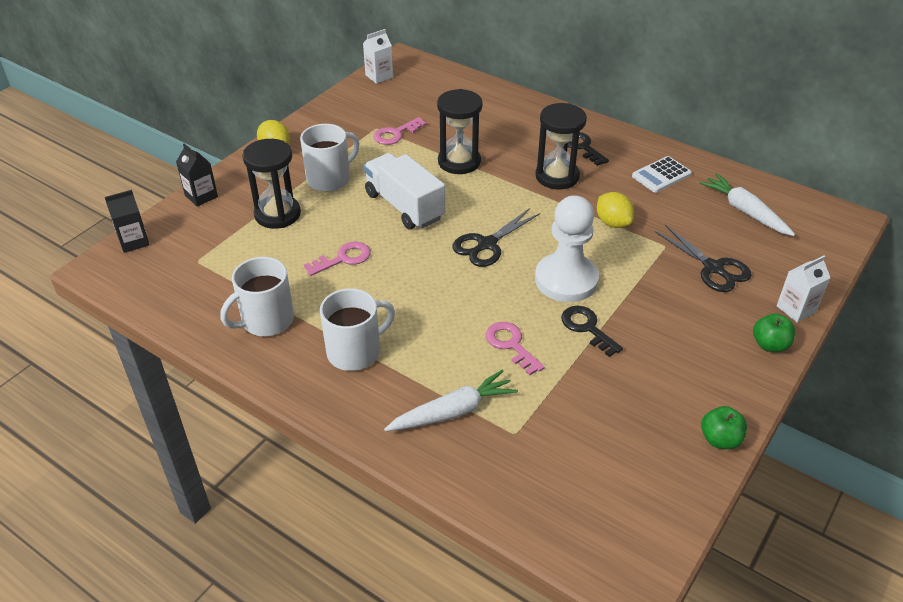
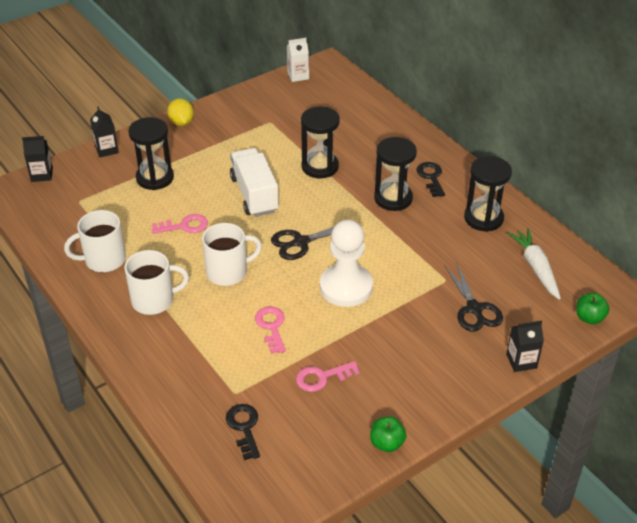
camera: 20 degrees right, 0 degrees up
(330, 179) = (209, 158): white mug -> white mug (228, 272)
(396, 134) = (282, 130): pink key -> pink key (322, 377)
(453, 411) = (199, 364): white carrot -> none
(587, 328) = (338, 330): black key -> black key (244, 427)
(613, 223) = (414, 249): yellow lemon -> none
(661, 175) = (483, 218): white calculator -> black hourglass
(769, 345) = (478, 383): green apple -> green apple (589, 318)
(796, 309) = (521, 361): white carton -> black carton

